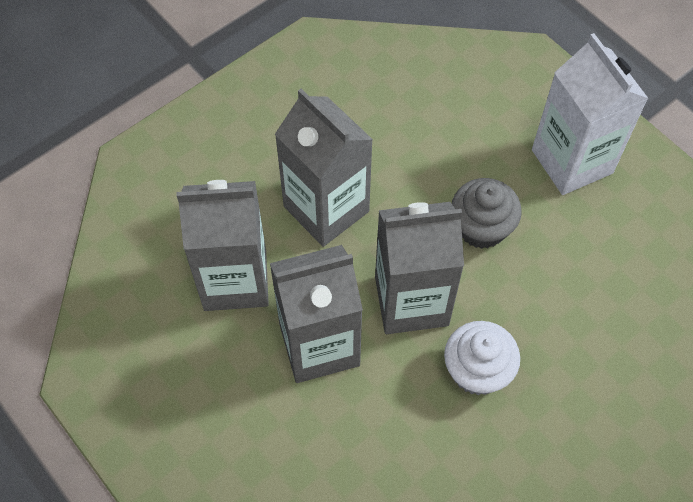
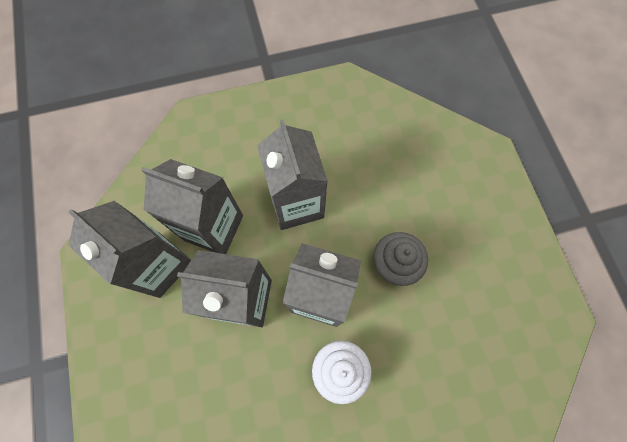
camera: 25 degrees right, 10 degrees up
(189, 352) = (160, 265): none -> grey carton
(572, 161) = (483, 243): white carton -> none

